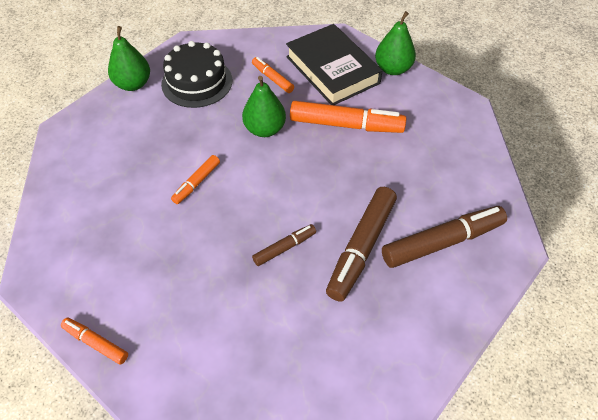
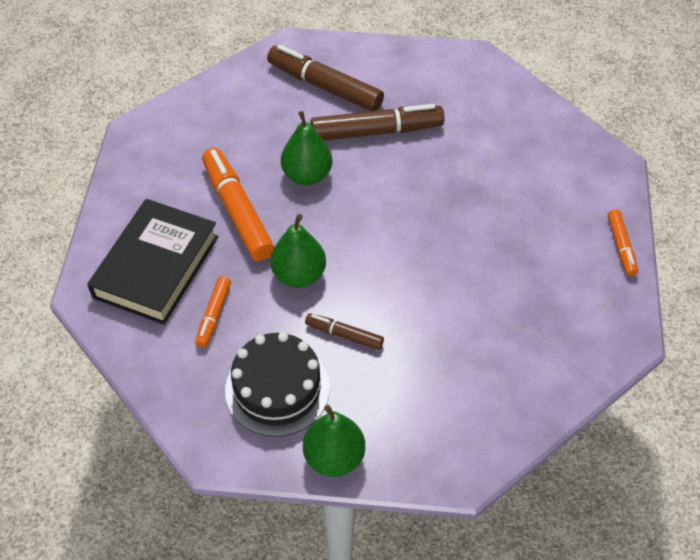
camera: 125 degrees left, 0 degrees up
(196, 183) = (416, 287): orange marker -> none
(284, 248) = (423, 179): brown marker -> brown marker (344, 335)
(393, 69) = (115, 213): green pear -> green pear (307, 175)

